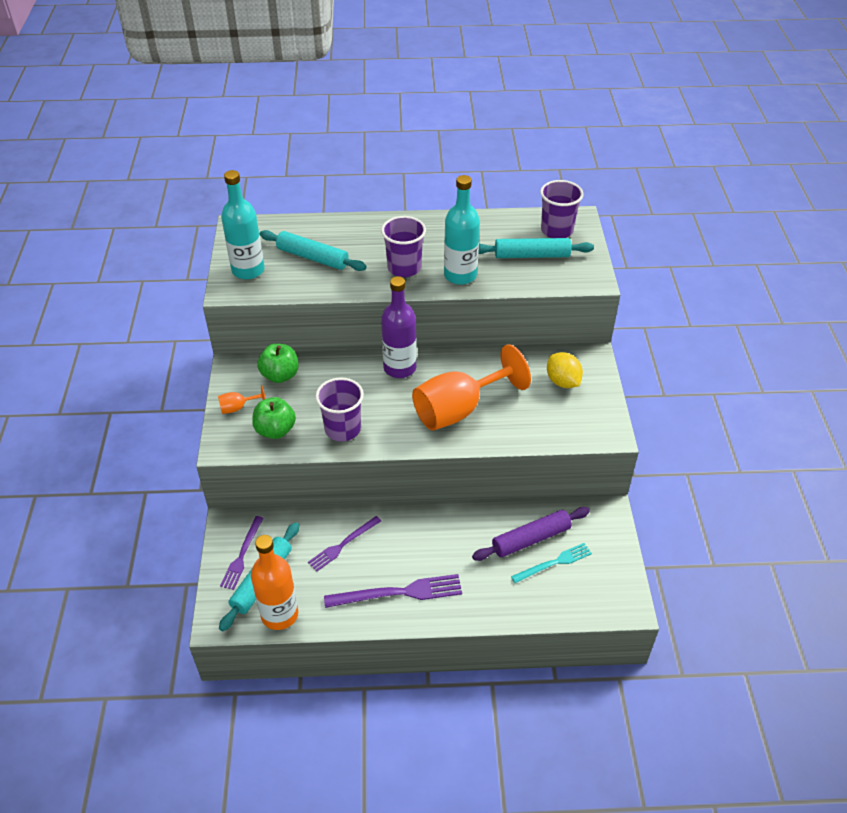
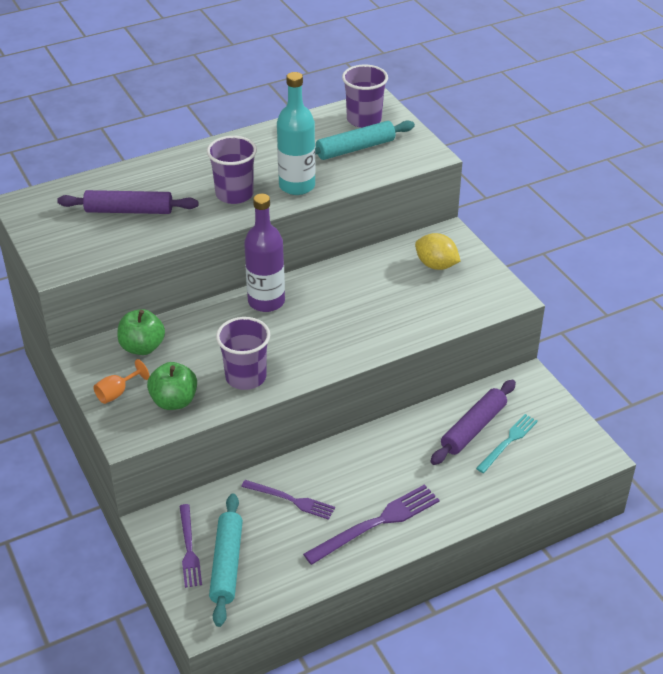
camera: 25 degrees left, 5 degrees down
(248, 270) = (65, 242): turquoise bottle -> none
(279, 614) = (267, 589): orange bottle -> none
(312, 257) = (129, 211): turquoise rolling pin -> purple rolling pin
(343, 544) = (291, 500): purple fork -> purple fork turned 90 degrees counterclockwise
(459, 409) = (352, 321): orange goblet -> none

